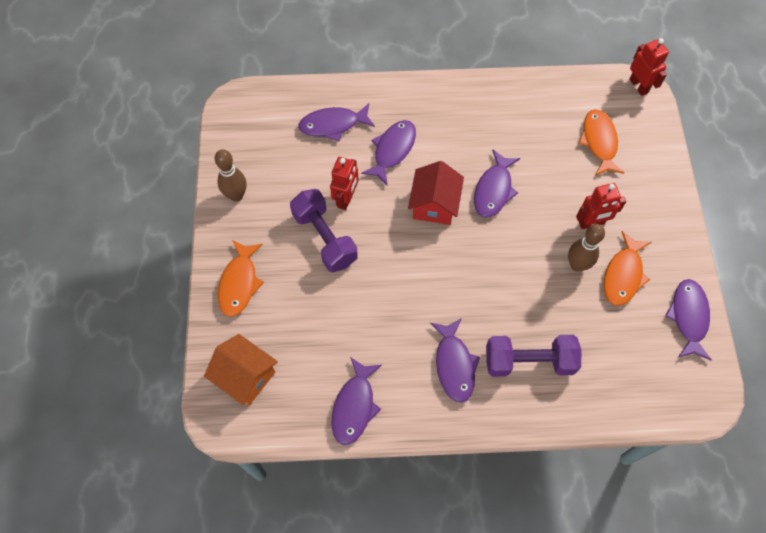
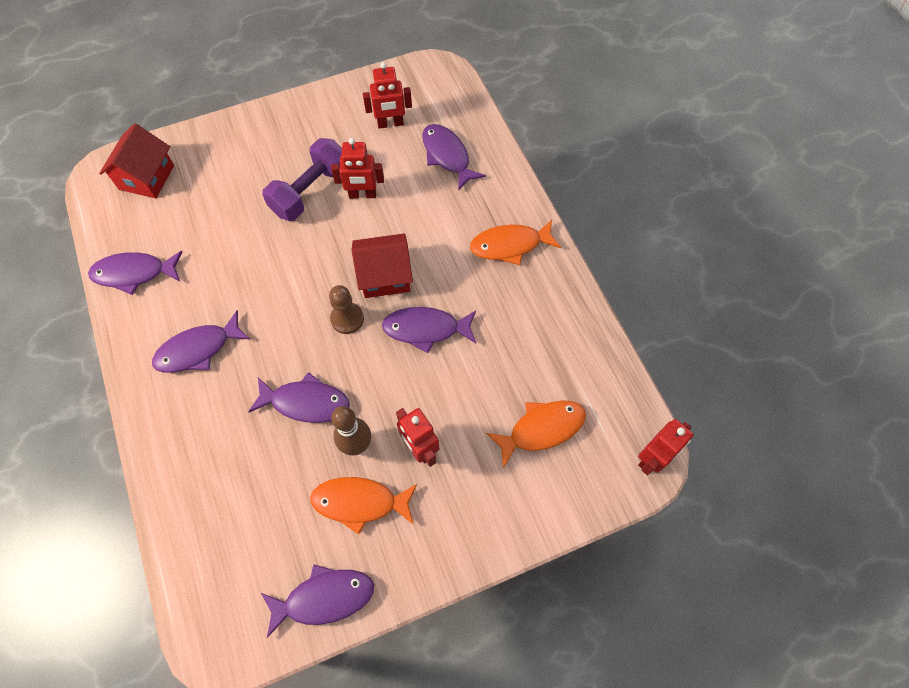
camera: 70 degrees right, 0 degrees up
(236, 195) = (334, 106): brown bowling pin -> none
(239, 283) = (240, 141): orange fish -> orange fish (510, 245)
(245, 376) = (146, 177): orange house -> red house
(278, 156) = (390, 124): none -> red robot
(392, 150) = (438, 217): purple fish -> purple fish (306, 402)
(465, 243) = (347, 319): none -> brown pawn
(529, 361) = (219, 423): purple dumbbell -> none

